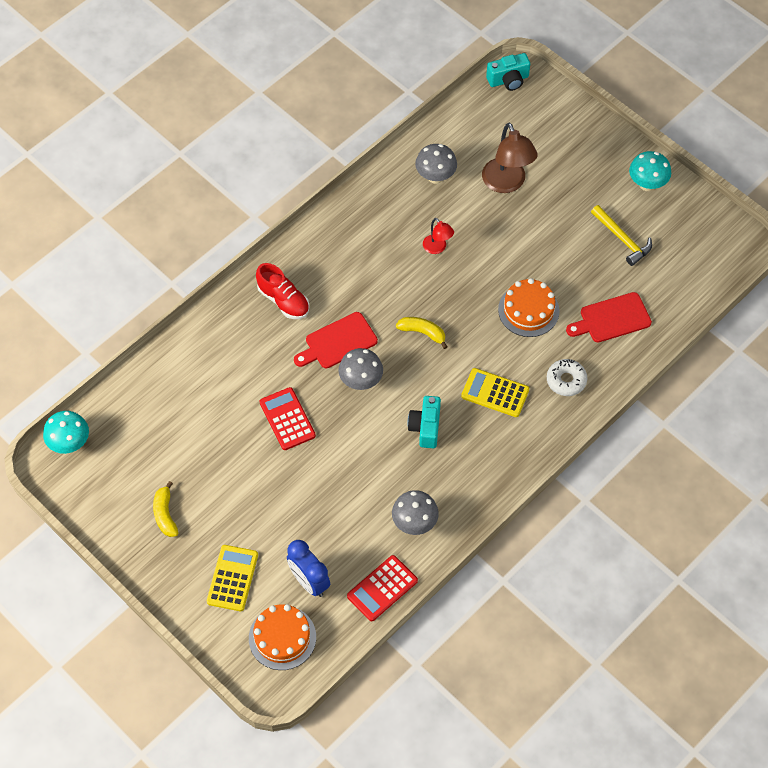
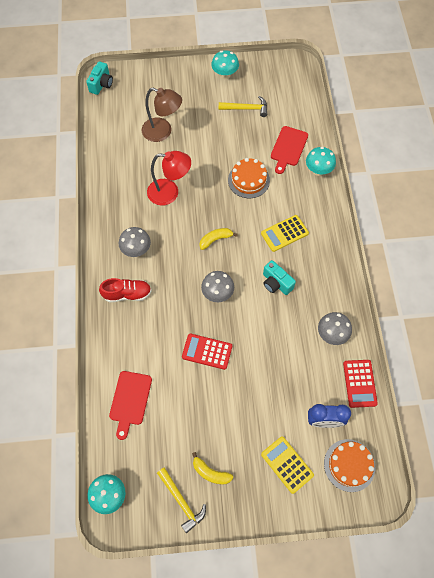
camera: 50 degrees left, 5 degrees up
(116, 510) = (181, 501): none -> yellow hammer
(338, 342) = (181, 286): red cutting board -> red cutting board (130, 400)
(435, 177) = (125, 160): grey mushroom -> grey mushroom (136, 250)
(437, 248) = (170, 193): red lamp -> red lamp, size x1.88
(566, 380) = (306, 195): white donut -> none
(611, 370) = (318, 171): none -> turquoise mushroom

